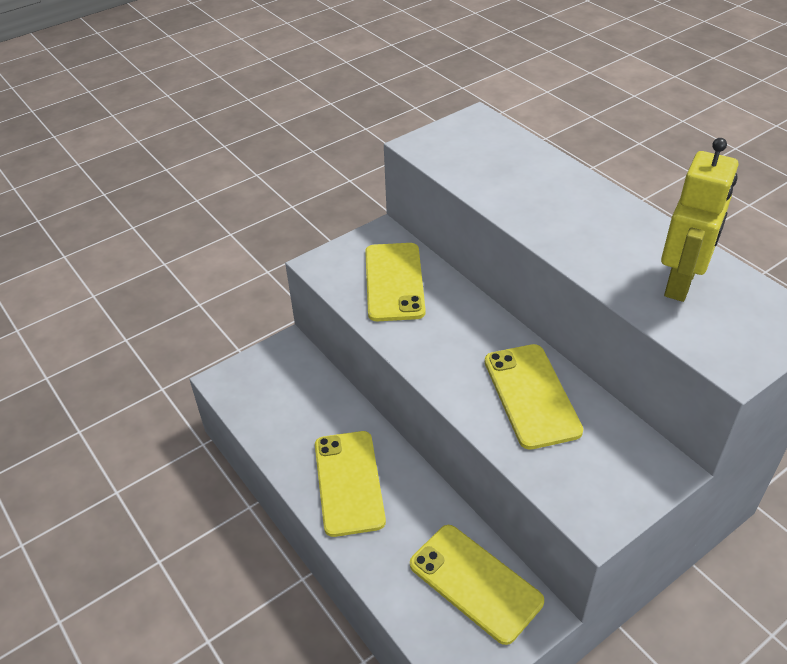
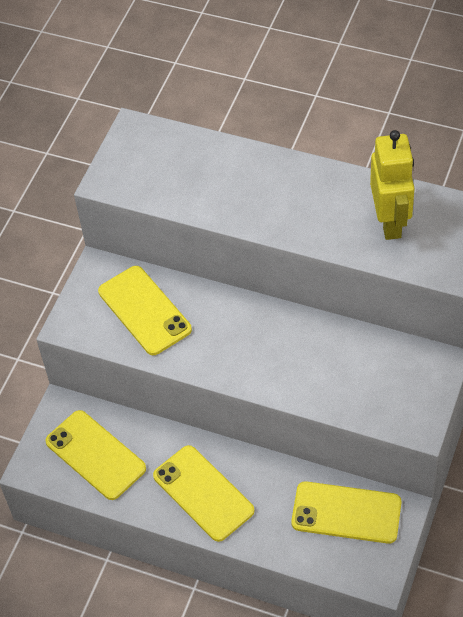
camera: 30 degrees left, 10 degrees up
(531, 395) = (317, 355): yellow phone -> yellow phone (95, 455)

